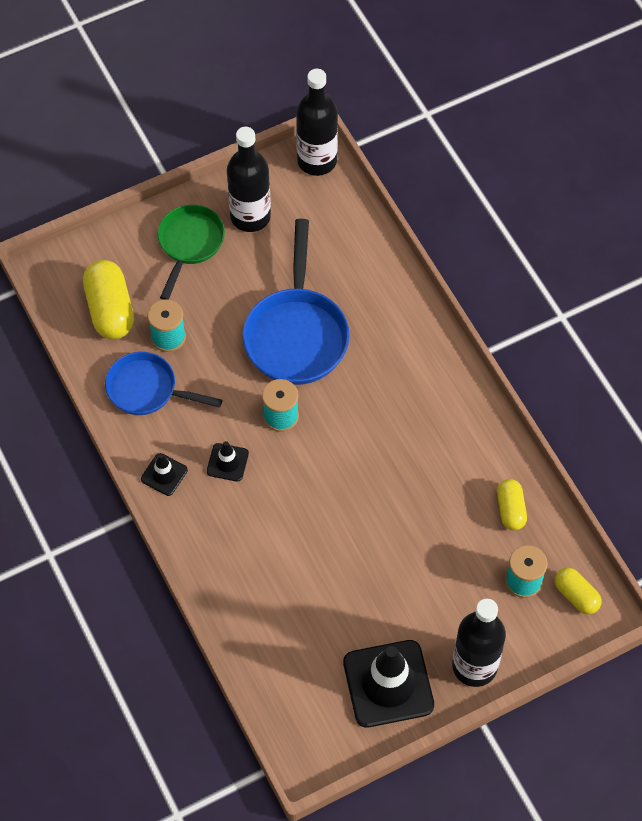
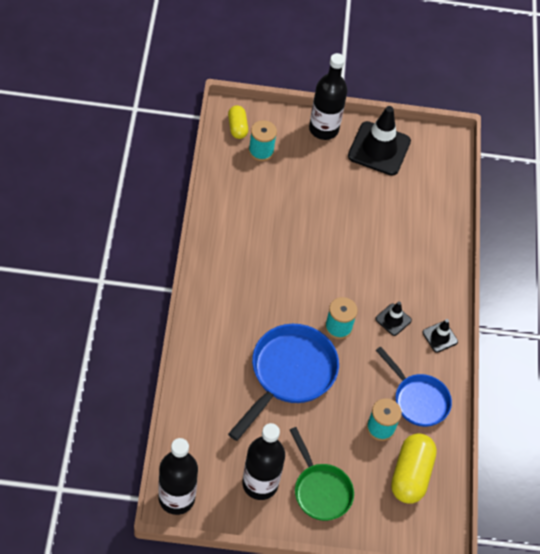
camera: 155 degrees left, 5 degrees down
(189, 244) = (320, 490): green pan -> green pan turned 75 degrees counterclockwise
(510, 509) = (236, 189): yellow capsule -> none

